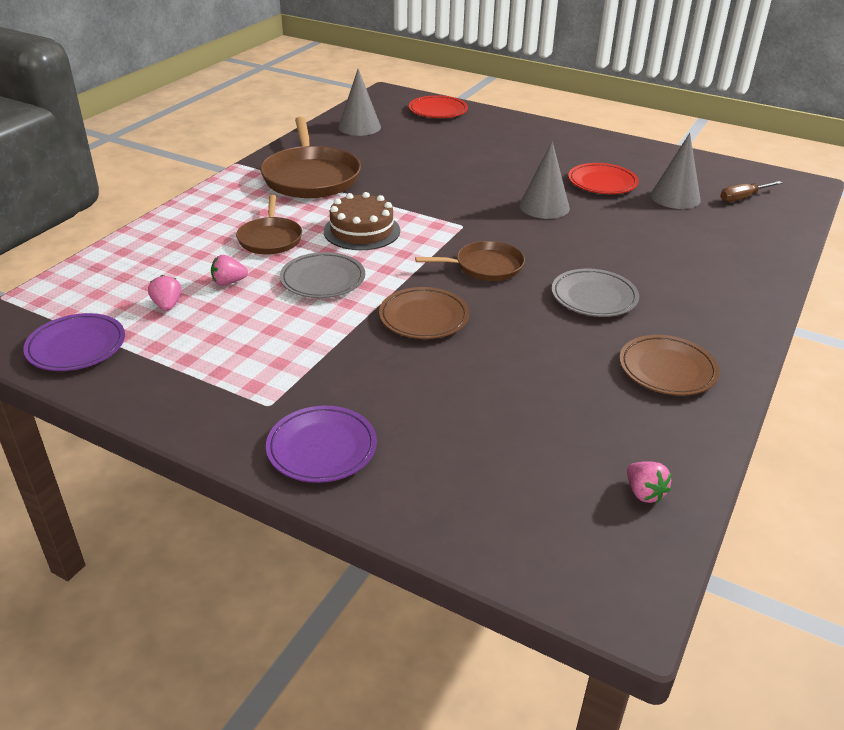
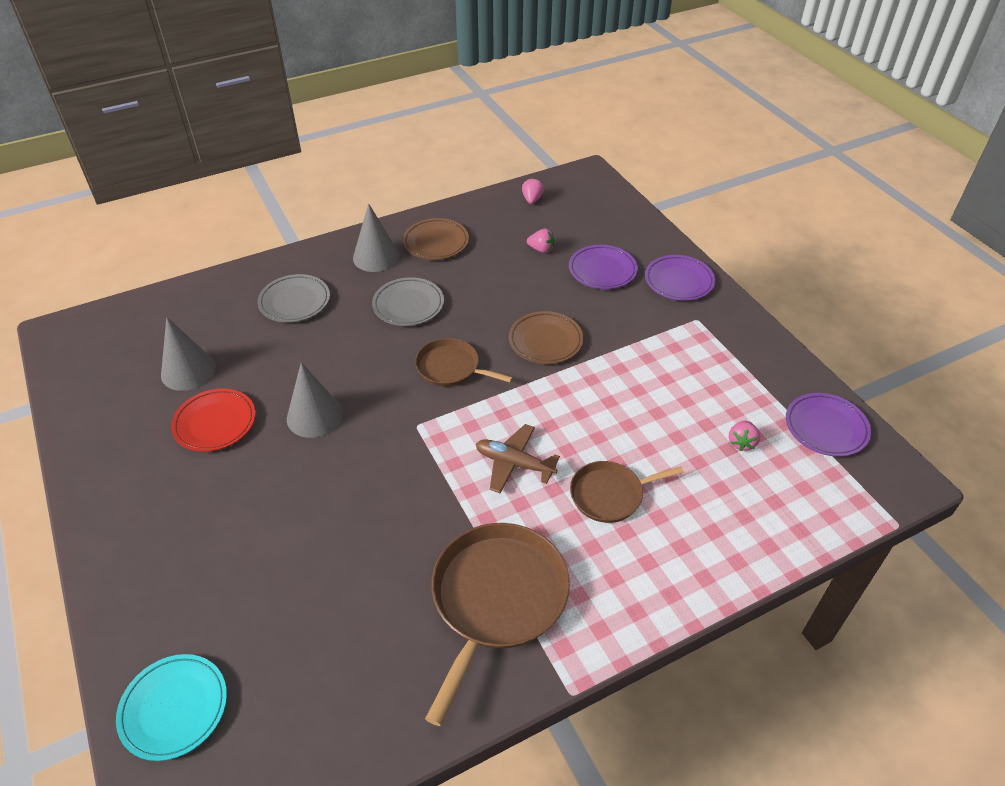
camera: 145 degrees left, 10 degrees up
(229, 282) = (678, 447): pink strawberry -> pink strawberry (541, 249)
(270, 238) = (610, 495): brown pan -> brown pan turned 135 degrees counterclockwise
(323, 280) = (594, 414): grey plate -> grey plate (295, 302)
(359, 127) = (331, 718): grey cone -> grey cone (376, 257)
(362, 231) = (514, 464): brown cake -> brown plane
(434, 420) = (602, 270): none -> purple plate
(438, 111) = (174, 708): red plate -> turquoise plate
(743, 198) = (138, 342): brown screwdriver -> none

